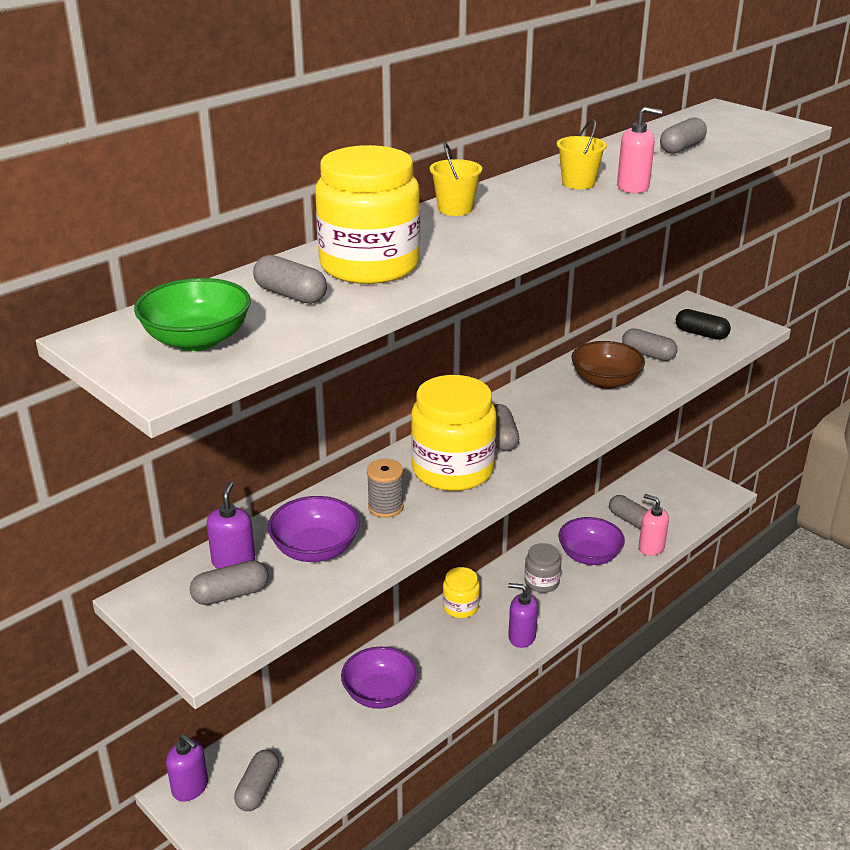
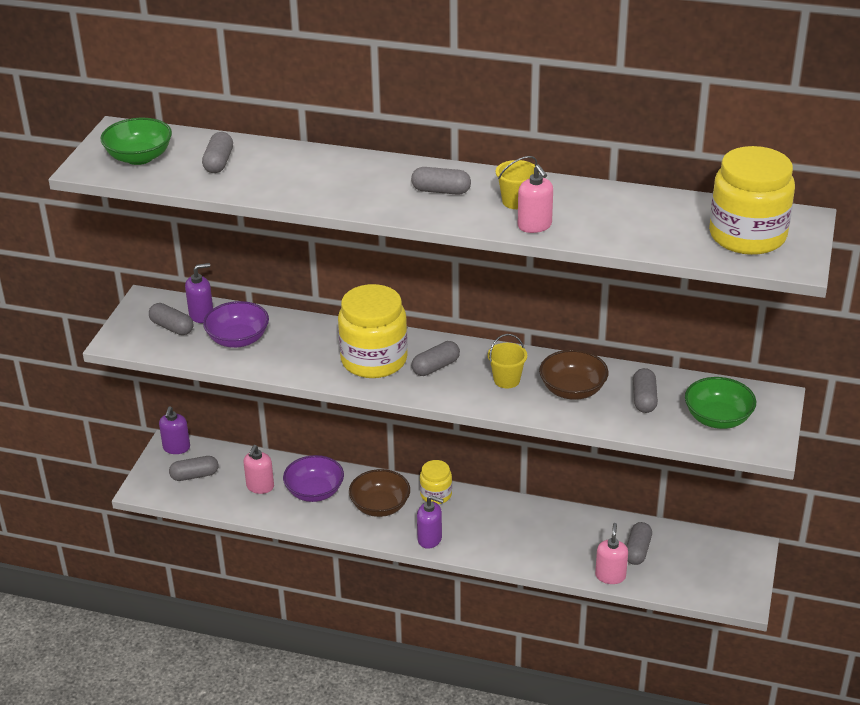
camera: 60 degrees right, 5 degrees up
(331, 736) = (260, 487): none -> pink soap dispenser
(369, 265) = (284, 172): yellow jar -> yellow jar (747, 236)
(385, 507) = (305, 348): grey spool -> none
(445, 652) = (380, 506): none -> brown bowl
(455, 209) = (409, 170): yellow bucket -> yellow bucket (506, 380)
(521, 637) = (430, 539): purple soap dispenser -> purple soap dispenser turned 120 degrees clockwise
(541, 582) = (504, 527): grey jar -> none
(589, 555) = (563, 542): purple bowl -> none
(682, 148) = (658, 225): grey capsule -> grey capsule (441, 191)
(701, 334) = (717, 418): black capsule -> green bowl

